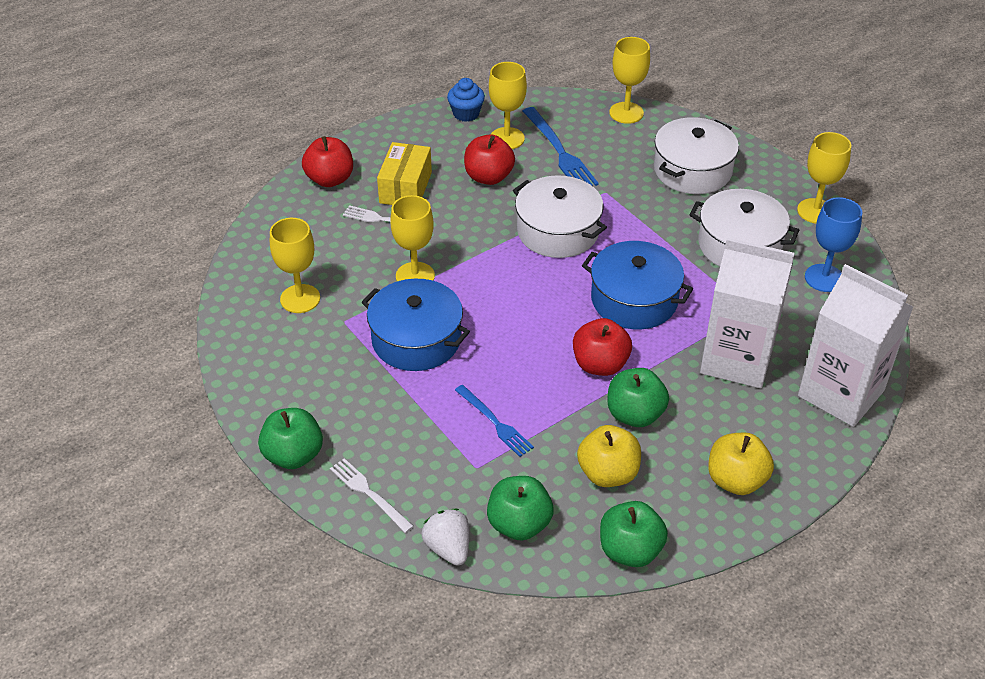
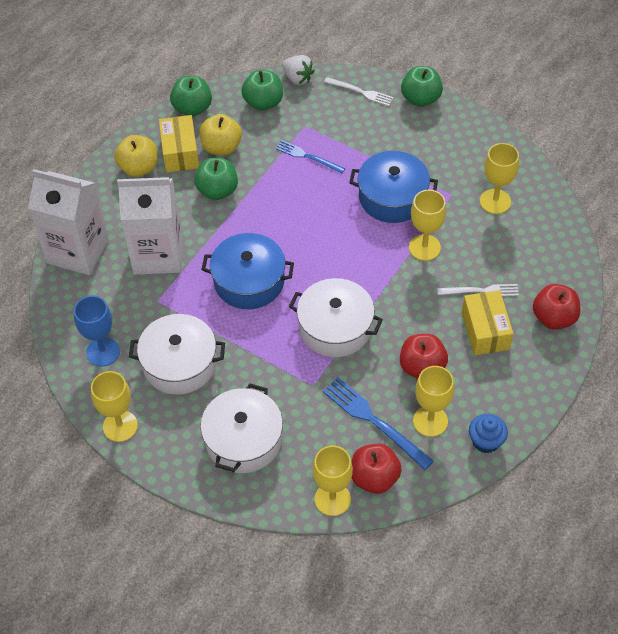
camera: 160 degrees right, 10 degrees up
(600, 364) = (254, 219): red apple -> red apple (374, 478)
(670, 484) = (180, 152): none -> yellow box

